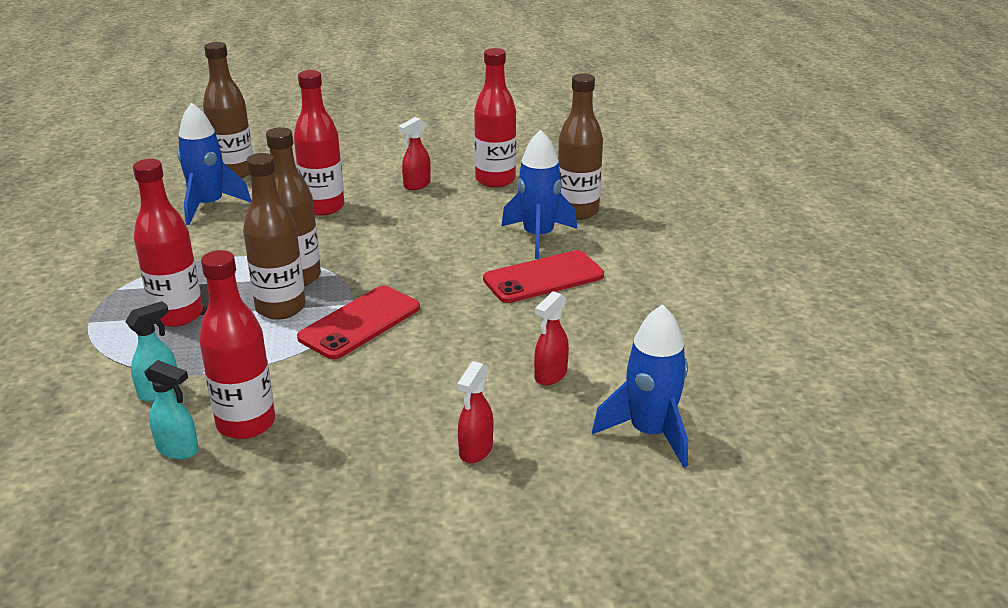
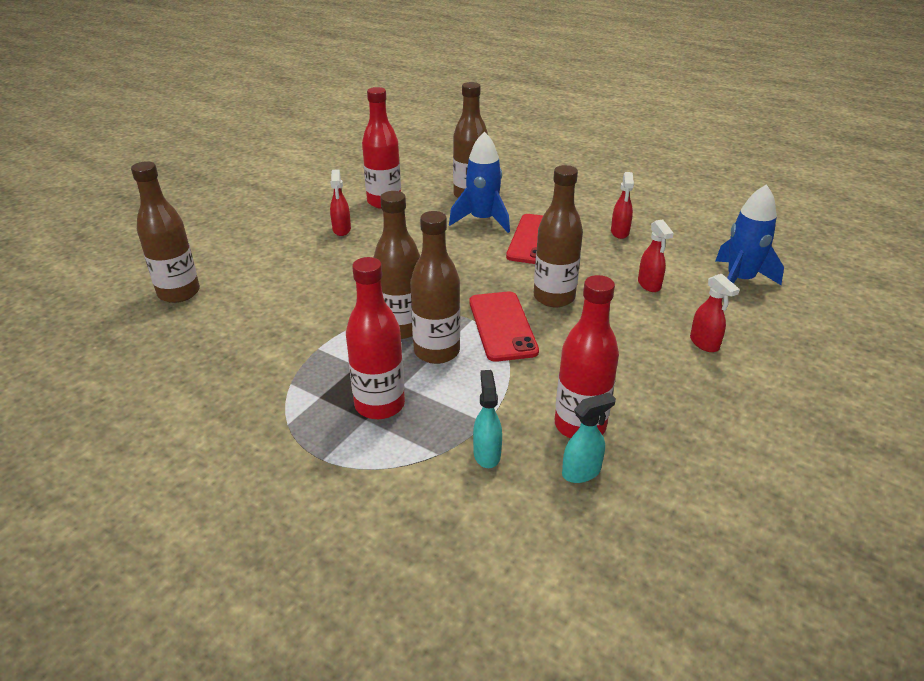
camera: 50 degrees left, 5 degrees up
(209, 206) = (217, 326): blue rocket -> none
(323, 207) = (311, 277): red bottle -> none
(446, 330) = (554, 297): none -> brown bottle
(637, 318) = (619, 232): none -> red spray bottle

